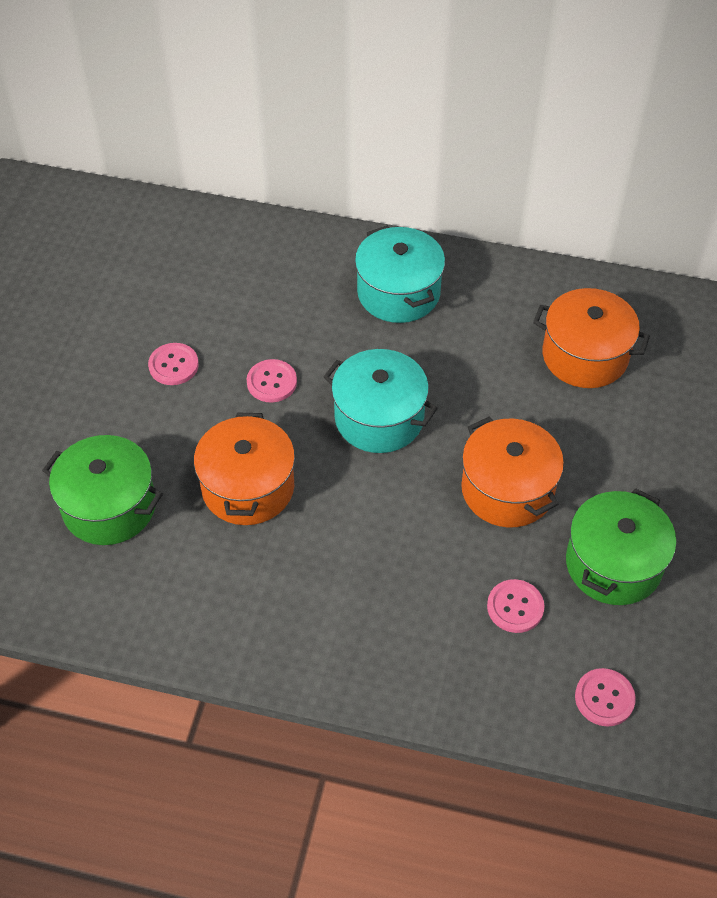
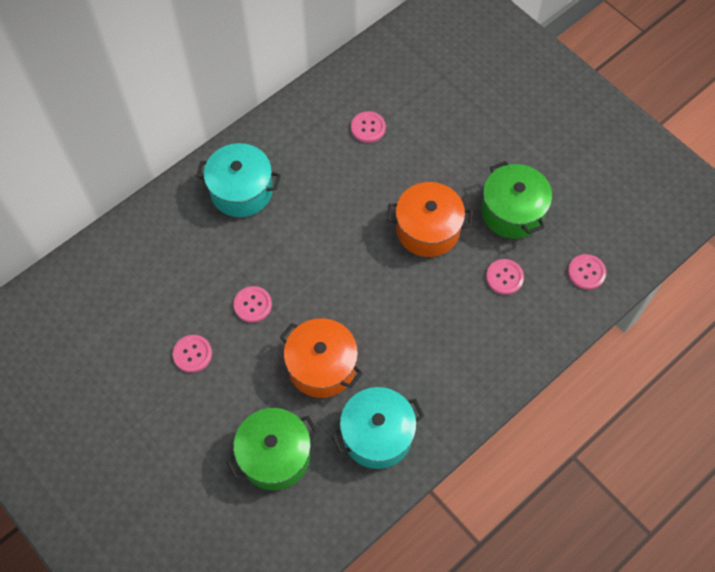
camera: 55 degrees left, 10 degrees up
(379, 418) = (327, 262): turquoise pot -> turquoise pot (377, 435)
(585, 355) = (368, 128): orange pot -> pink button

